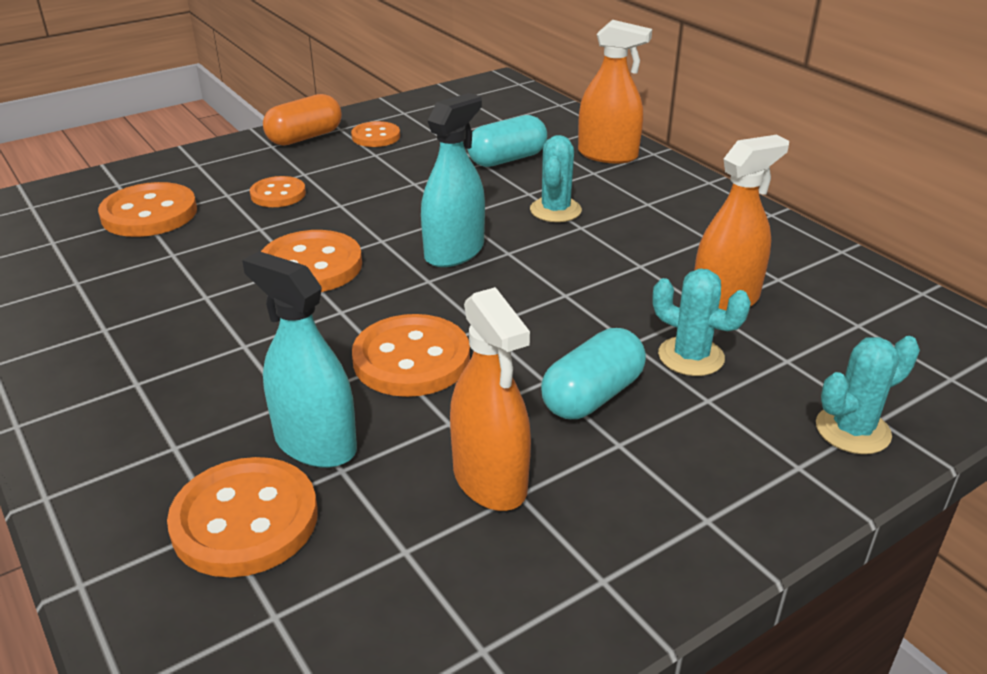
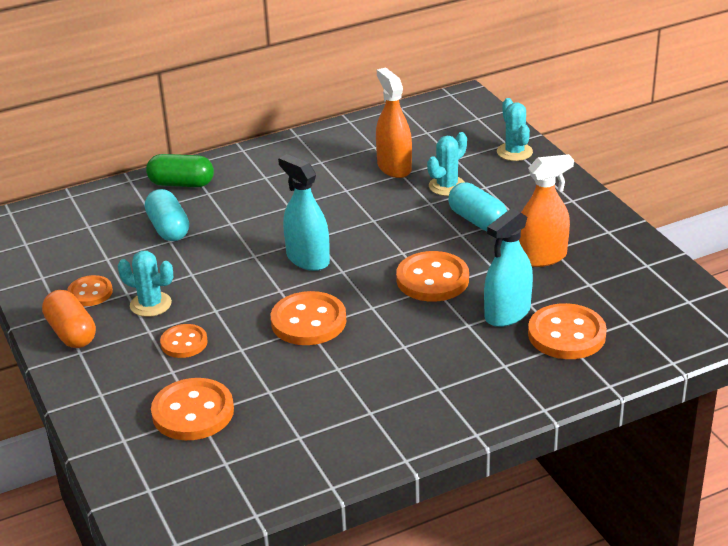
camera: 80 degrees left, 0 degrees up
(555, 210) = (262, 214): turquoise cactus -> turquoise cactus (150, 304)
(607, 155) = (181, 184): orange spray bottle -> green capsule

